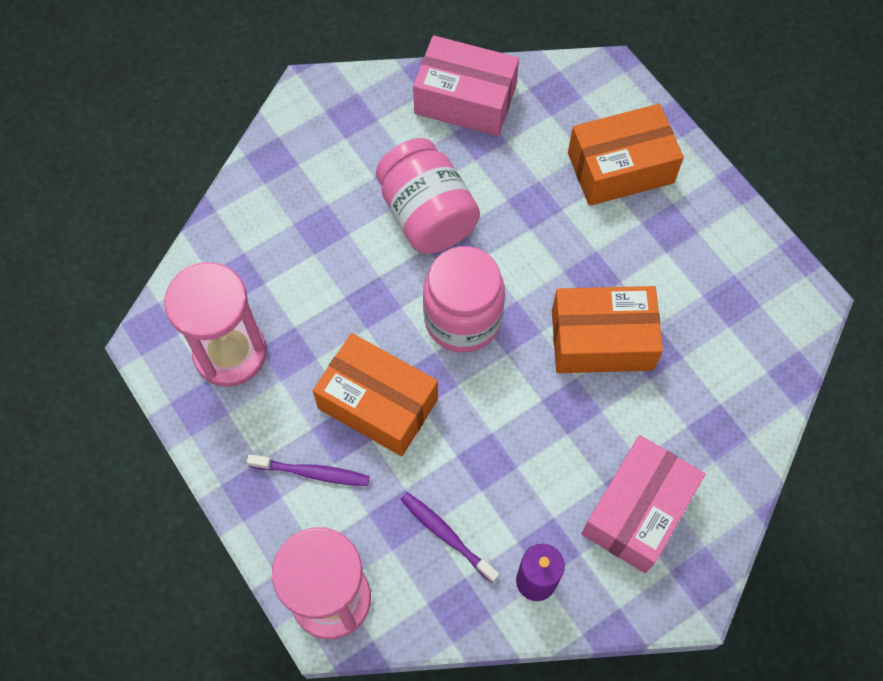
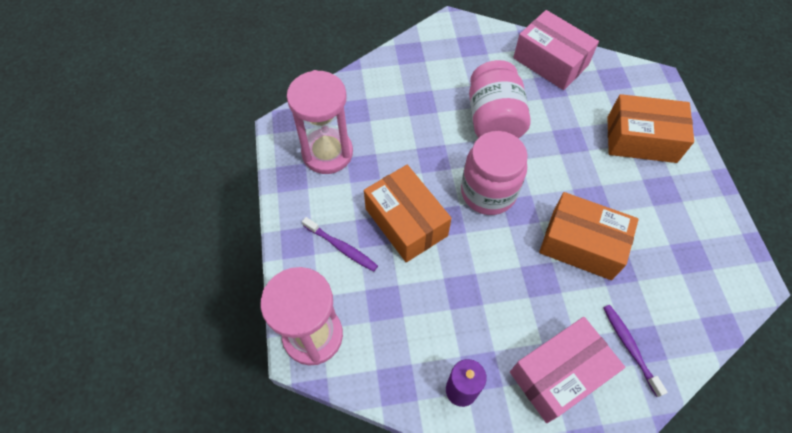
camera: 25 degrees right, 5 degrees down
(446, 535) = (412, 329): purple toothbrush -> purple toothbrush (630, 347)

